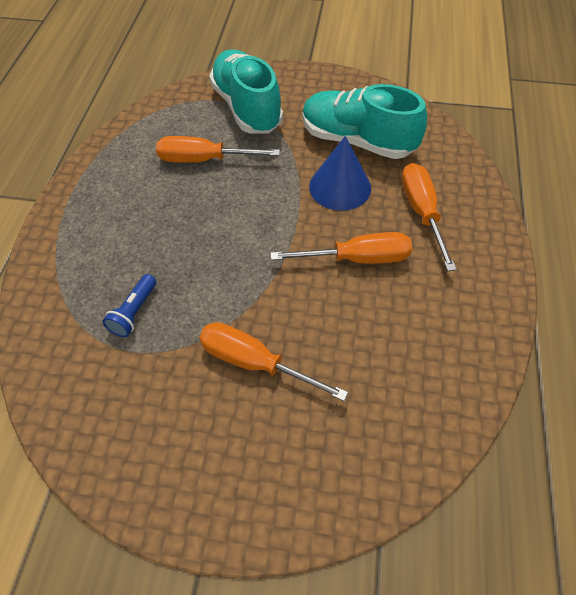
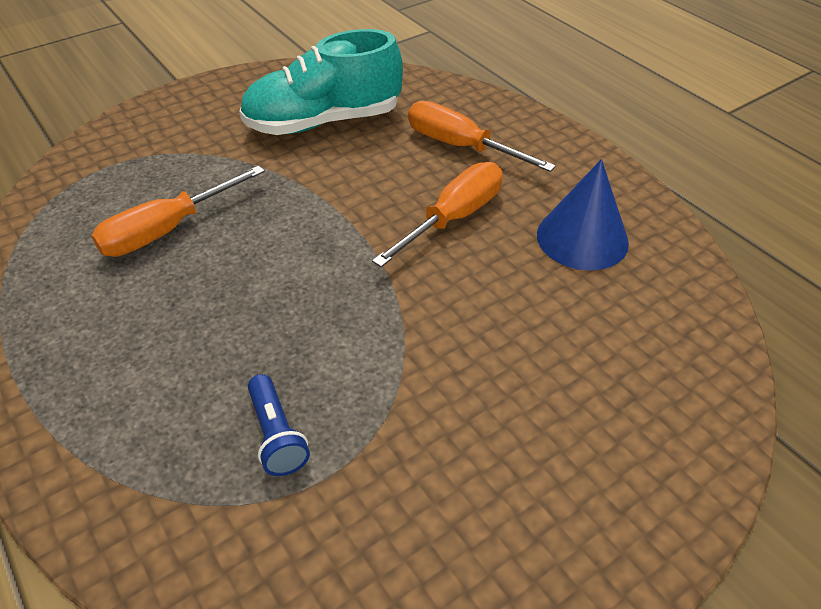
camera: 45 degrees left, 10 degrees down
(247, 107) = (157, 154): turquoise shoe -> none
(254, 362) = (477, 377): orange screwdriver -> none
(340, 187) = (357, 169): blue cone -> blue cone (582, 238)

